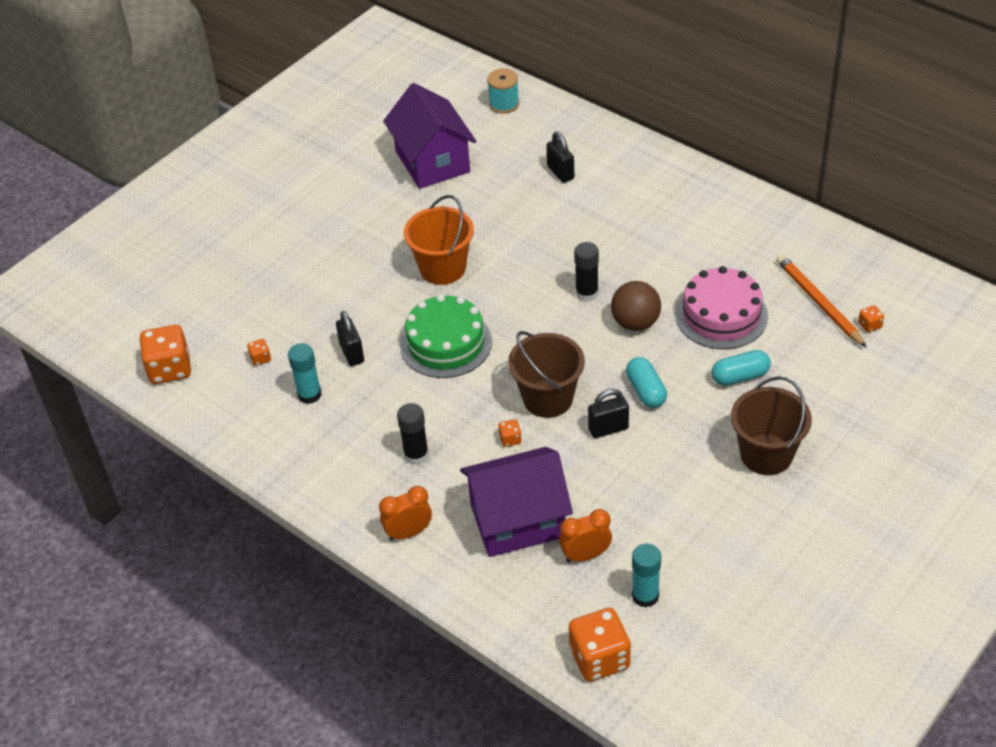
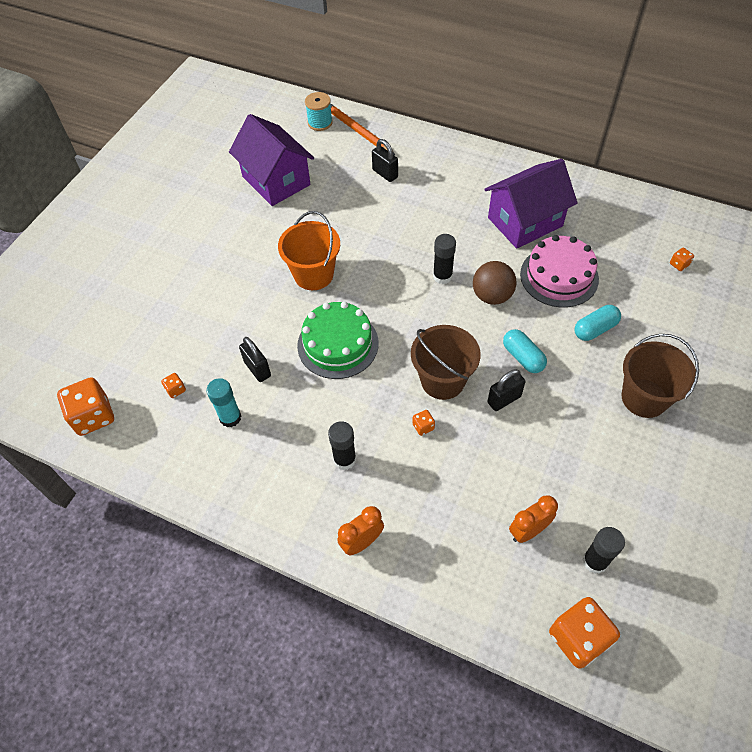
camera: 15 degrees left, 10 degrees up
(517, 520) = (456, 508): purple house -> purple house (525, 222)
(645, 596) = (595, 561): turquoise glue stick -> black glue stick
(819, 302) = (631, 251): orange pencil -> orange pencil (357, 131)

